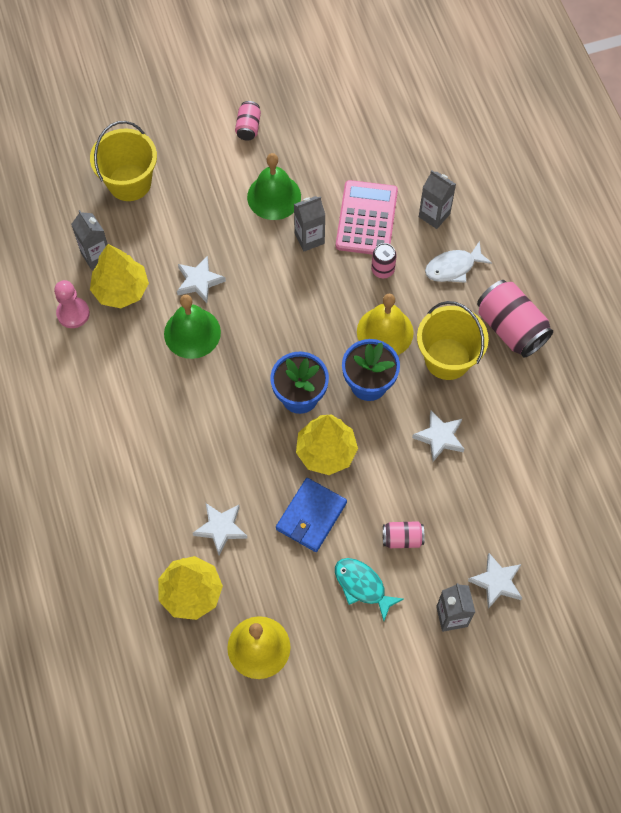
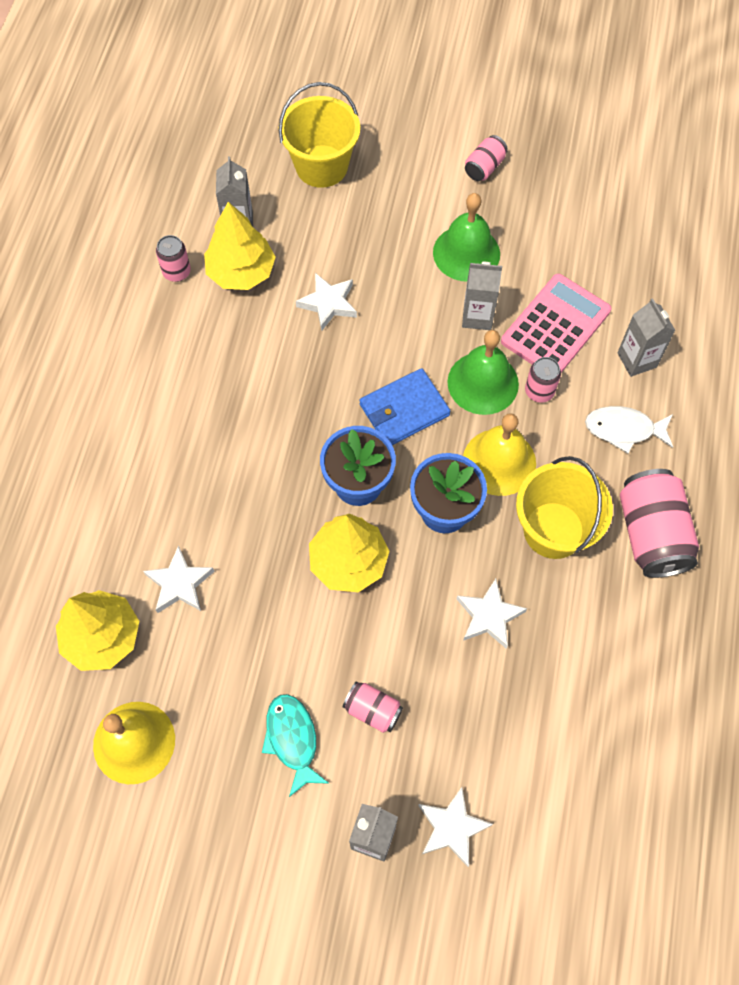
camera: 30 degrees right, 0 degrees up
(73, 313) = (177, 272): pink pawn -> pink can
(192, 333) = (286, 354): green bell -> green bell (483, 383)
(311, 516) = (286, 625): blue wallet -> blue wallet (404, 410)

